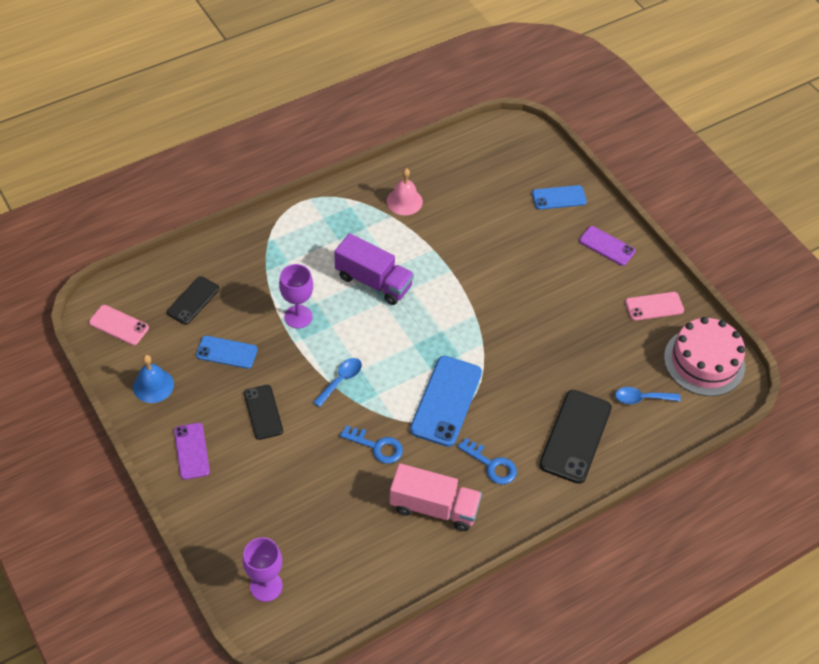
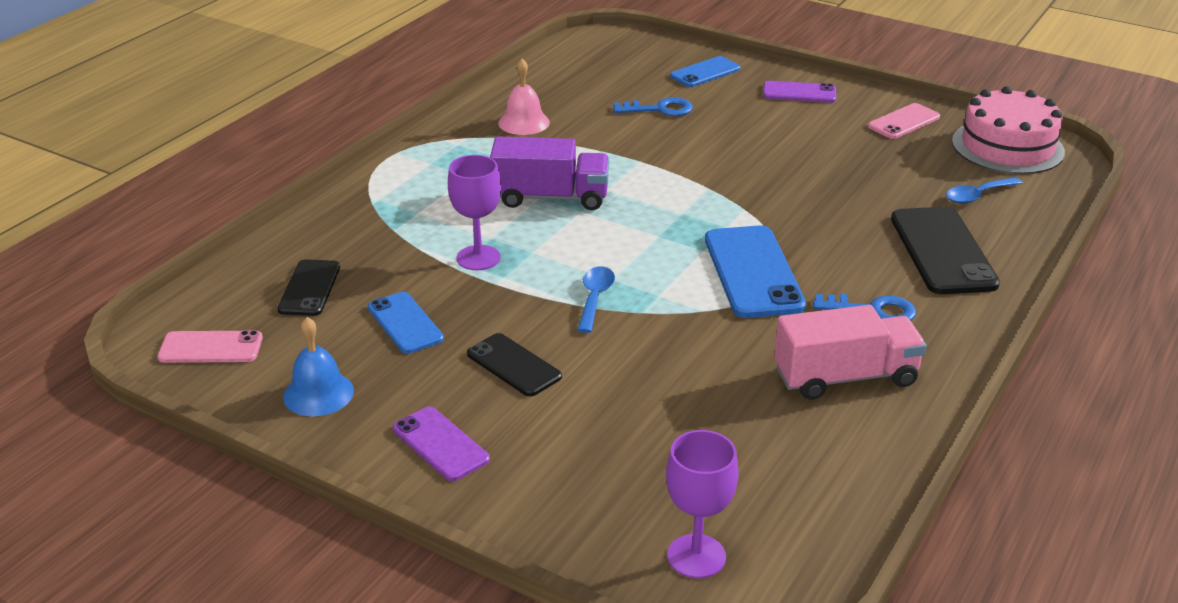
camera: 25 degrees left, 20 degrees down
(227, 352) = (405, 323): blue phone -> blue phone turned 75 degrees clockwise
(376, 446) = (707, 345): blue key -> blue key (659, 109)

